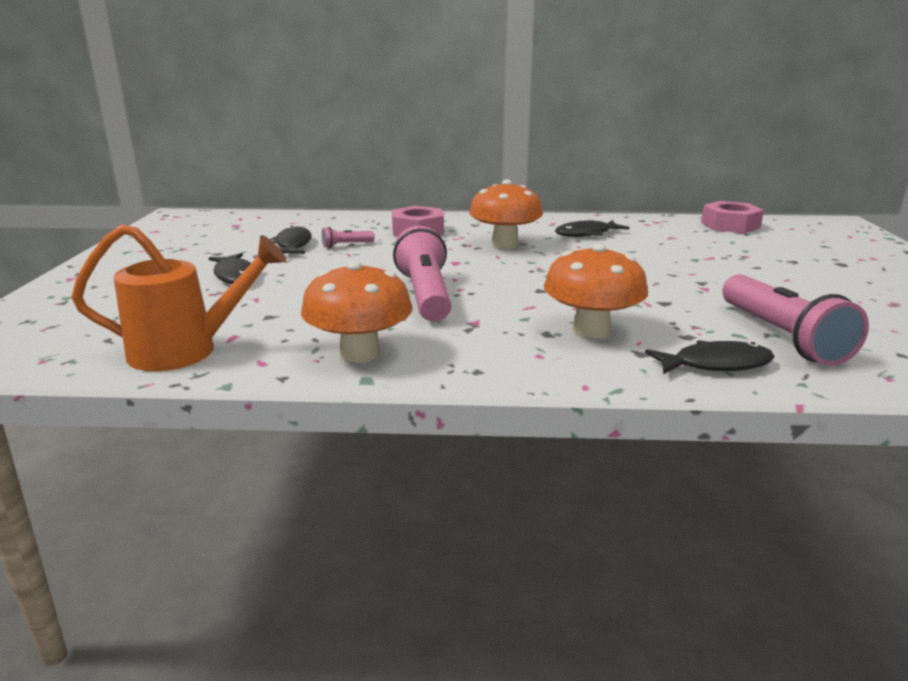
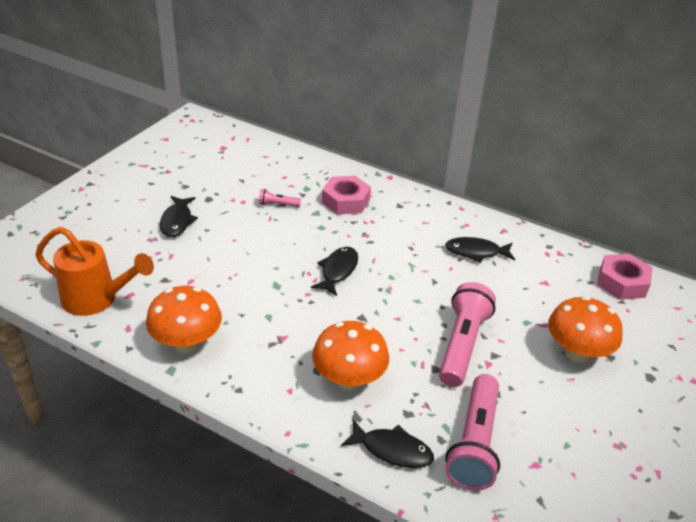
camera: 25 degrees right, 15 degrees up
(293, 245) = (241, 192): black fish -> black fish (338, 271)
(425, 295) = (278, 293): pink flashlight -> pink flashlight (462, 345)
(504, 244) = (394, 245): orange mushroom -> orange mushroom (577, 352)

